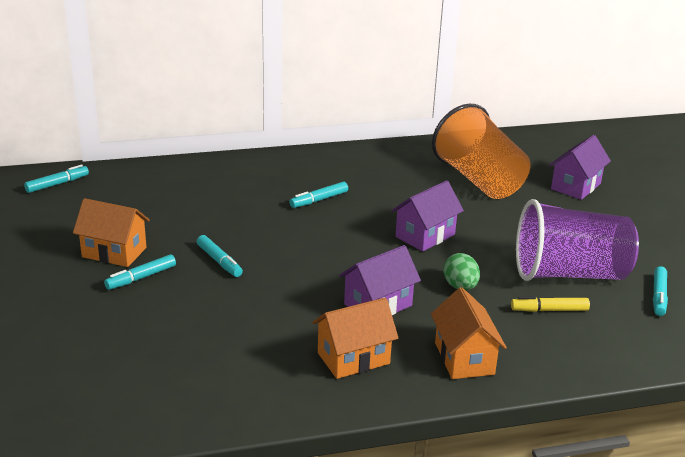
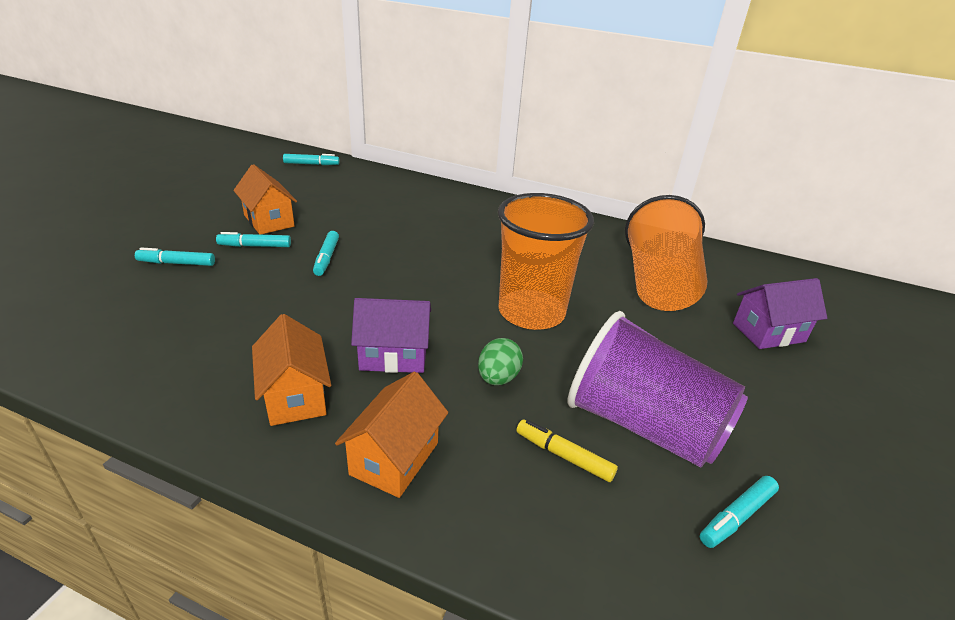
camera: 35 degrees right, 5 degrees up
(319, 200) = (478, 243): turquoise marker -> turquoise marker (177, 263)
(353, 358) = (295, 396): orange house -> orange house turned 60 degrees clockwise
(425, 236) = (531, 312): purple house -> orange cup

